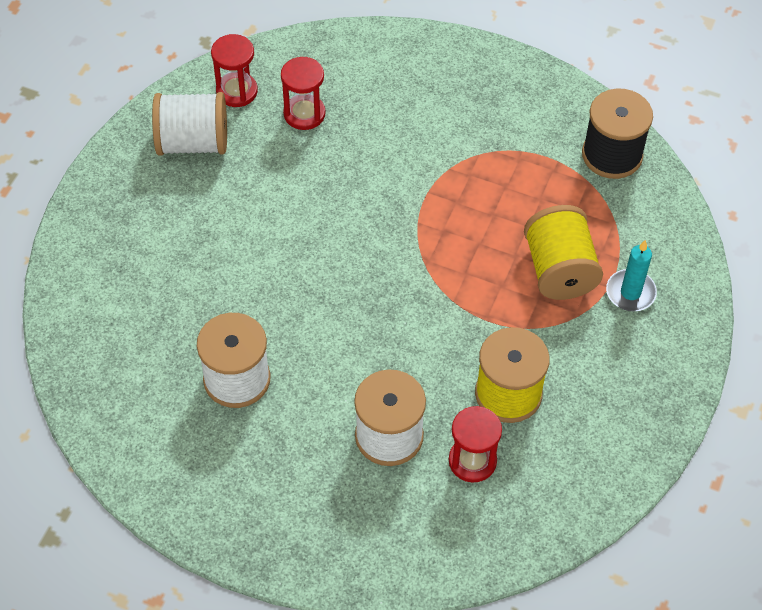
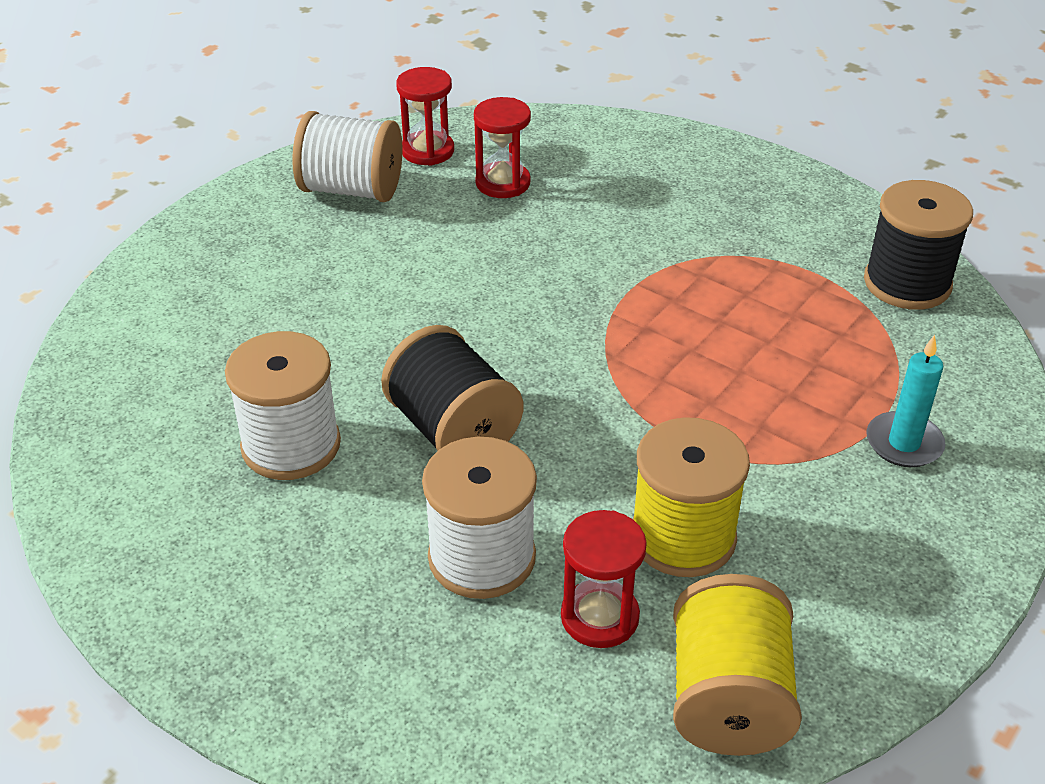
camera: 15 degrees right, 15 degrees down
(340, 344) = (453, 430): none -> black spool
(559, 270) = (800, 398): yellow spool -> yellow spool (728, 698)

